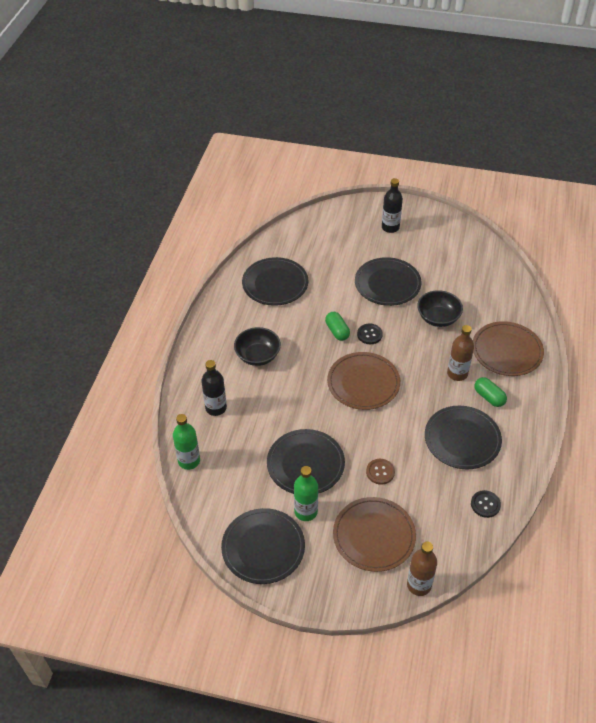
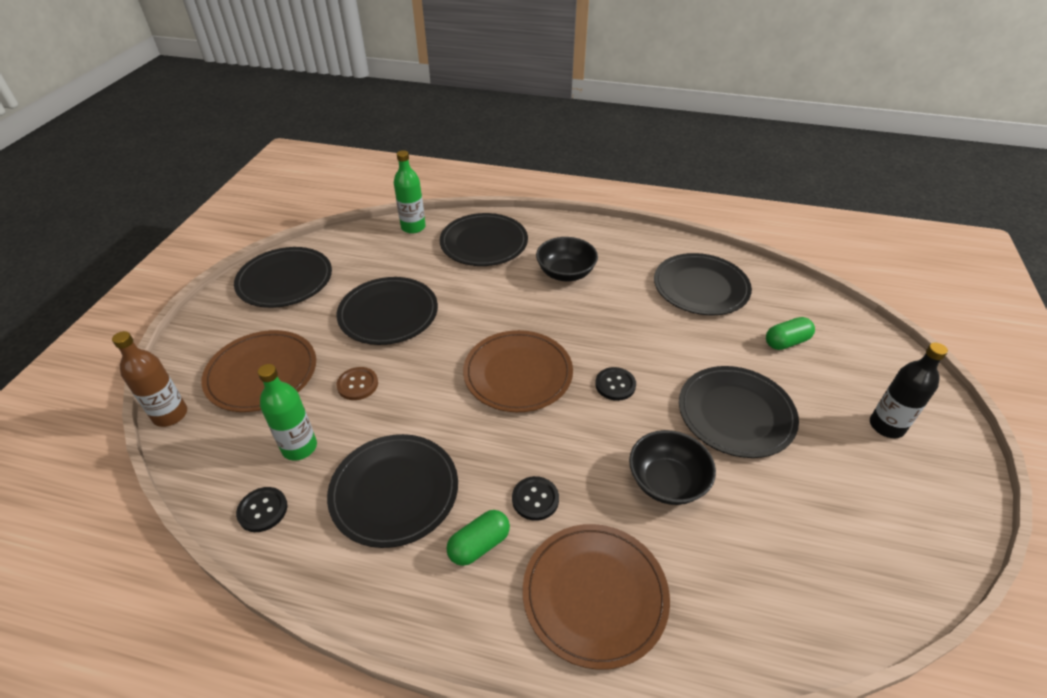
camera: 90 degrees right, 5 degrees down
(216, 408) = (484, 243): black bottle -> black plate
(306, 511) = (319, 313): green bottle -> green bottle (299, 447)
(337, 331) = (617, 348): green capsule -> green capsule (786, 342)
(457, 373) = (535, 499): brown bottle -> black button

